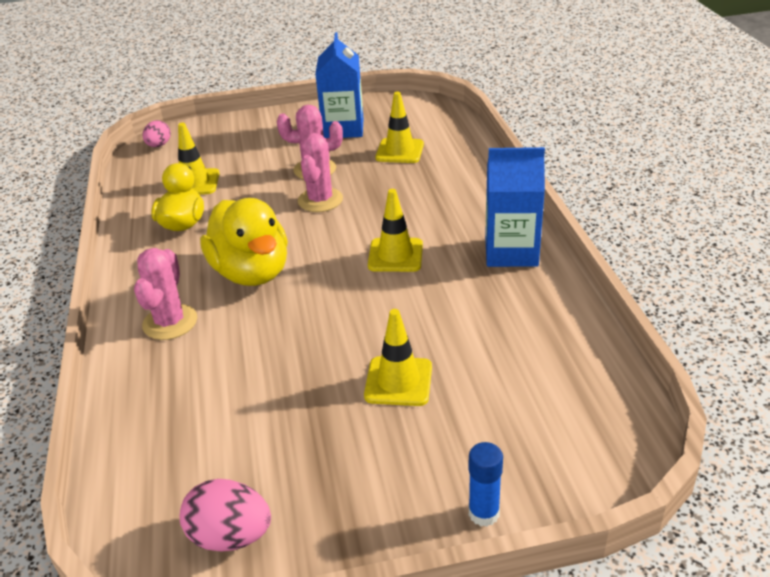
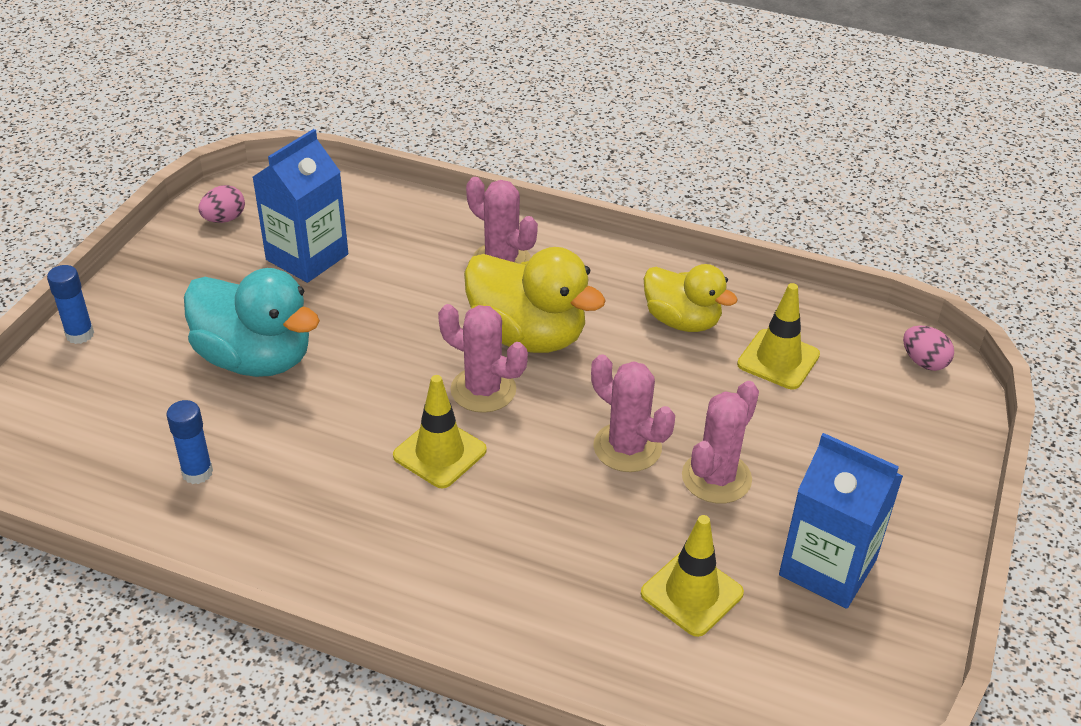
camera: 120 degrees right, 5 degrees up
(230, 536) = (224, 219): pink egg -> pink egg, size x0.67
(251, 272) = (527, 336): yellow duck -> yellow duck turned 150 degrees counterclockwise
(323, 265) = (483, 390): none -> pink cactus
(398, 381) = (256, 359): yellow traffic cone -> turquoise duck
(511, 252) = (335, 555): blue carton -> blue carton (307, 257)
(527, 338) = (197, 472): none -> blue glue stick

